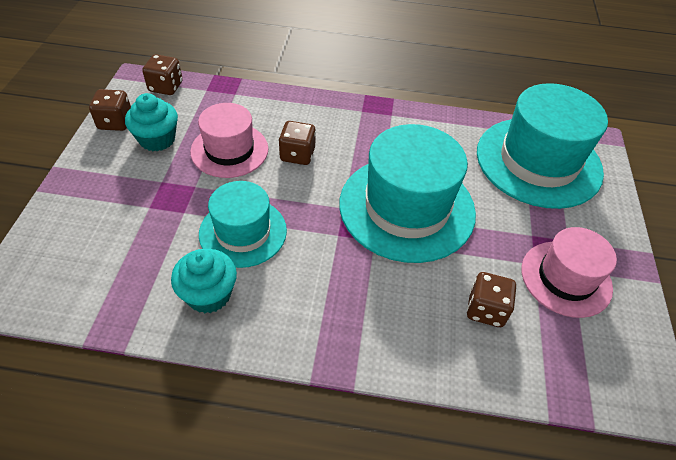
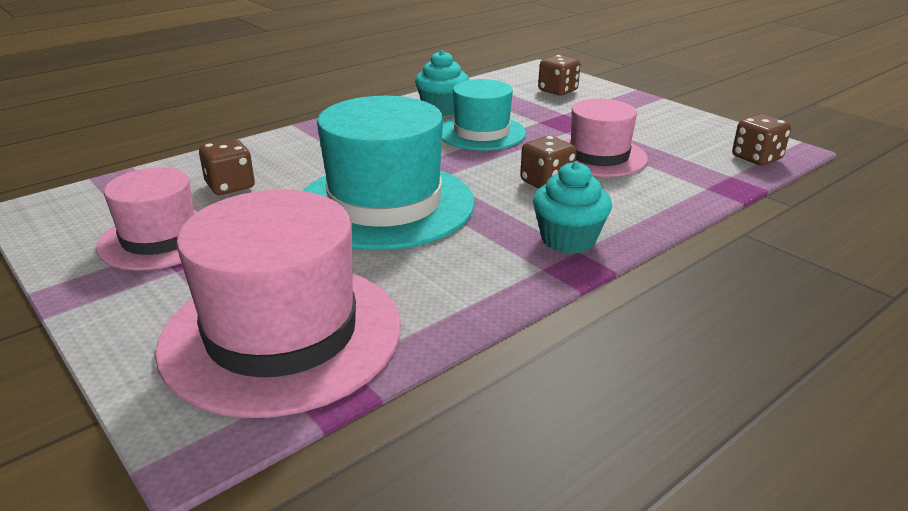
camera: 135 degrees right, 20 degrees down
(115, 122) = (706, 126): brown dice -> brown dice (558, 91)
(157, 139) = (656, 134): turquoise cupcake -> turquoise cupcake (568, 239)
(538, 161) = (282, 334): turquoise hat -> pink hat

